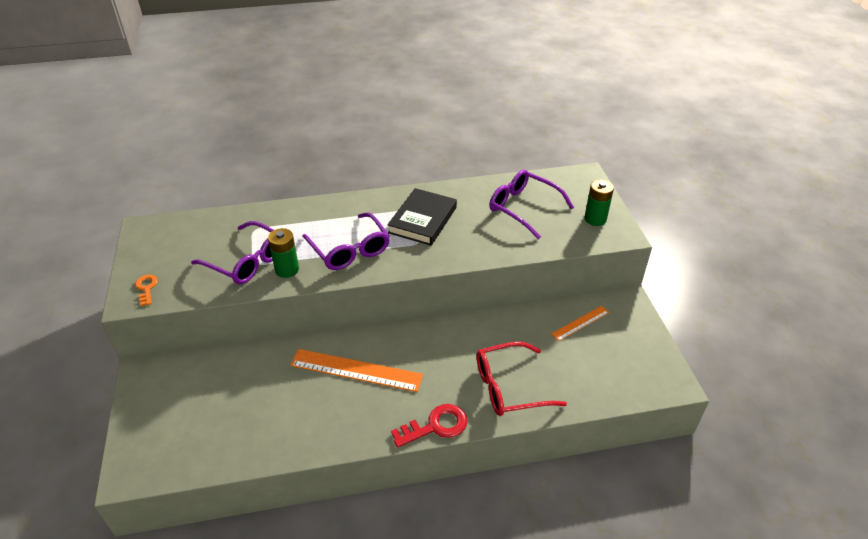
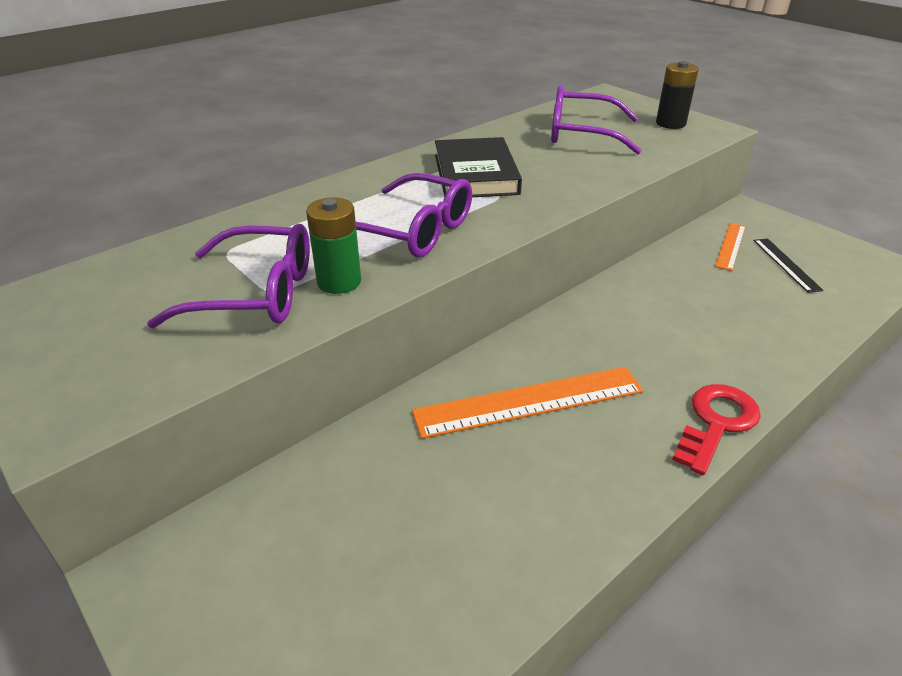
camera: 30 degrees left, 5 degrees down
(146, 288) = (81, 395): orange key -> none
(509, 387) = (742, 338): red glasses -> none
(595, 219) = (670, 123): green battery -> black battery
(600, 351) = (786, 264): none -> black ruler

